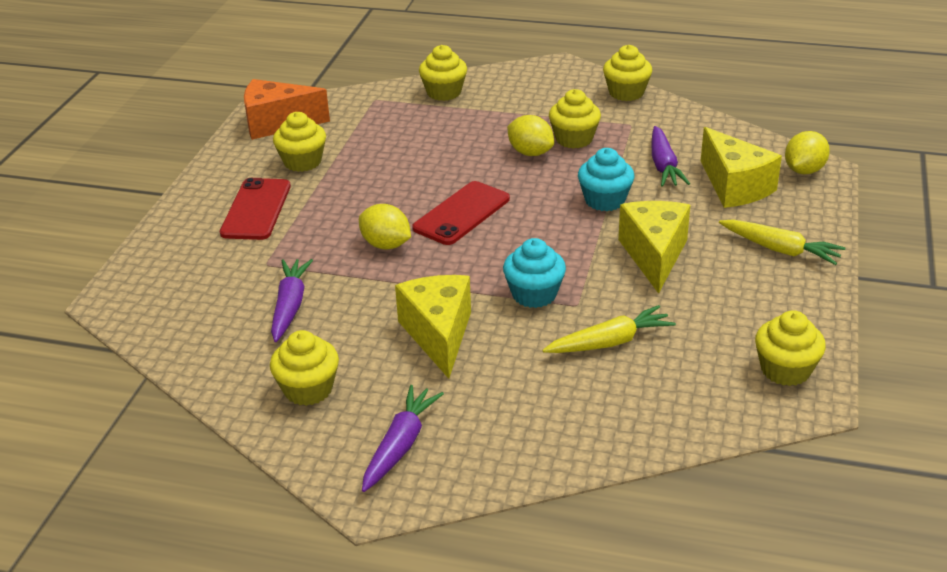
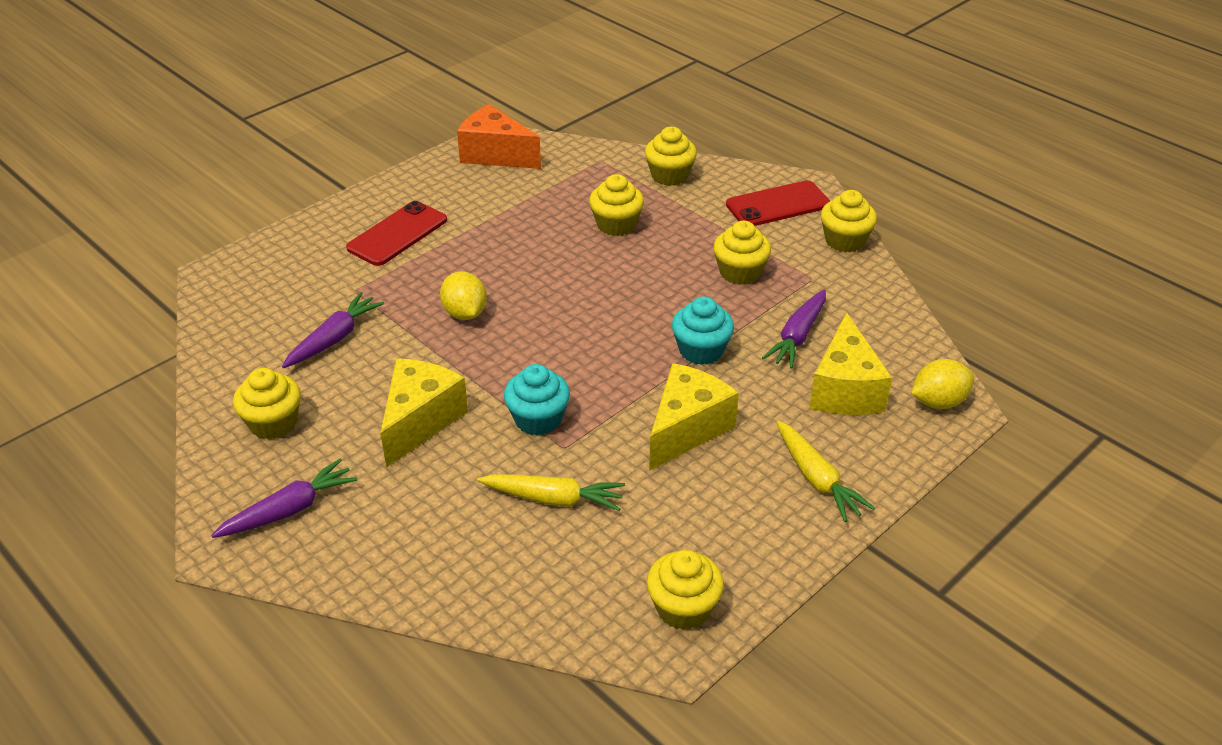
camera: 30 degrees right, 5 degrees up
(302, 162) = (478, 201): yellow cupcake -> yellow cupcake (616, 225)
(461, 213) = (558, 309): red phone -> red phone (778, 205)
(530, 153) = (683, 271): yellow lemon -> none

